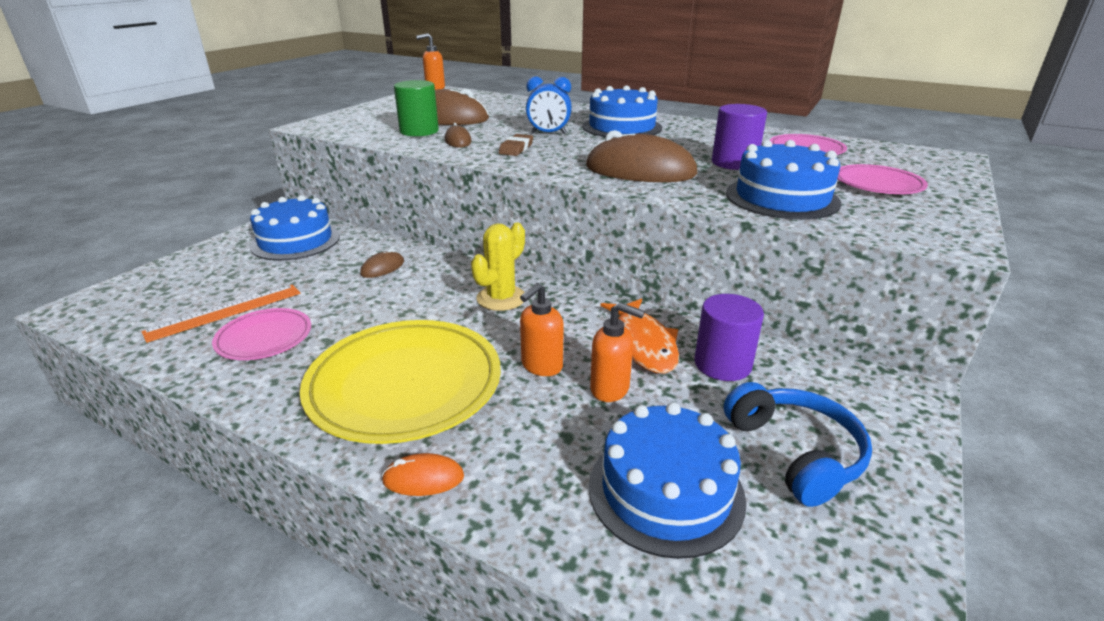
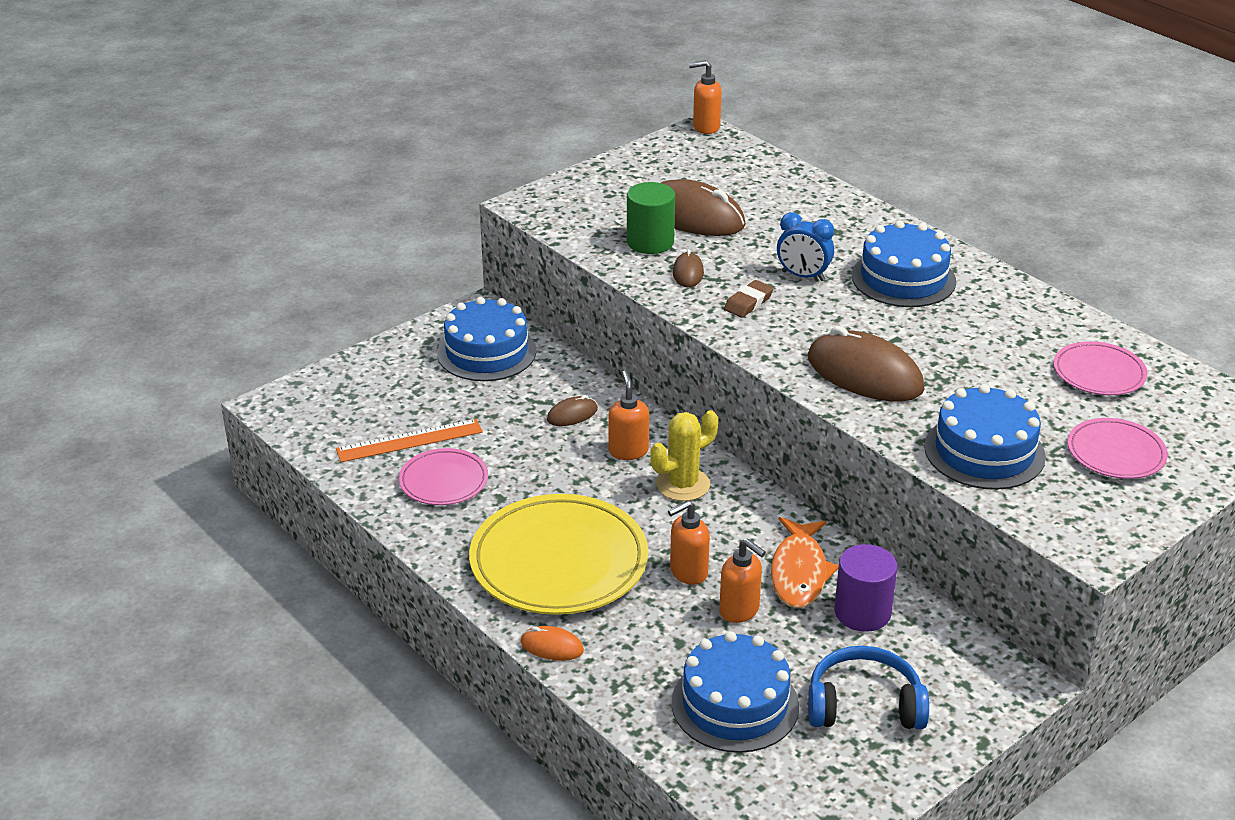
camera: 20 degrees right, 5 degrees up
(442, 283) = (628, 451): none -> orange soap dispenser
(734, 163) = (984, 381): purple cylinder -> none
(795, 452) = (864, 705): blue headphones -> blue headphones turned 90 degrees counterclockwise

